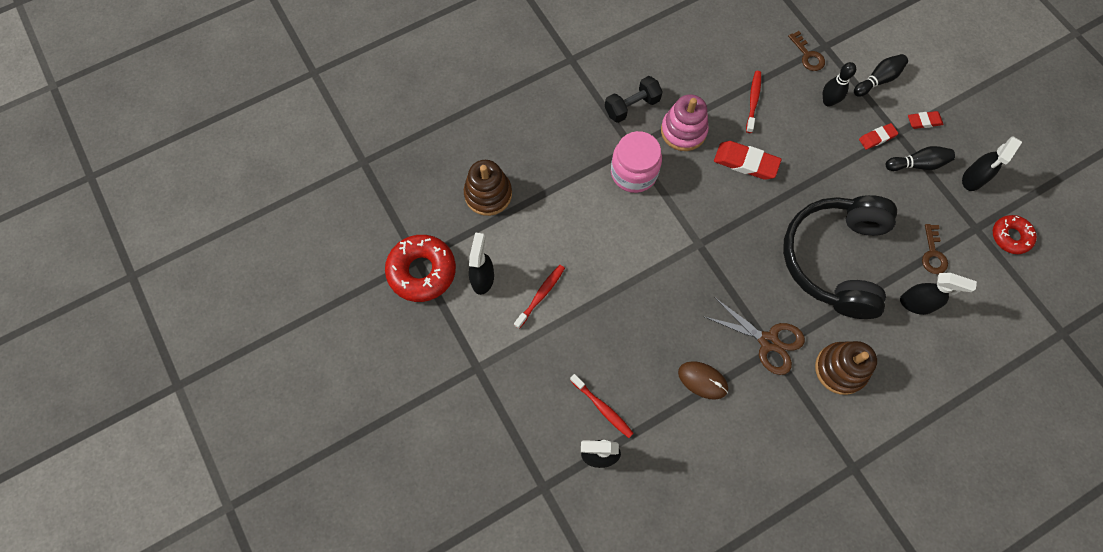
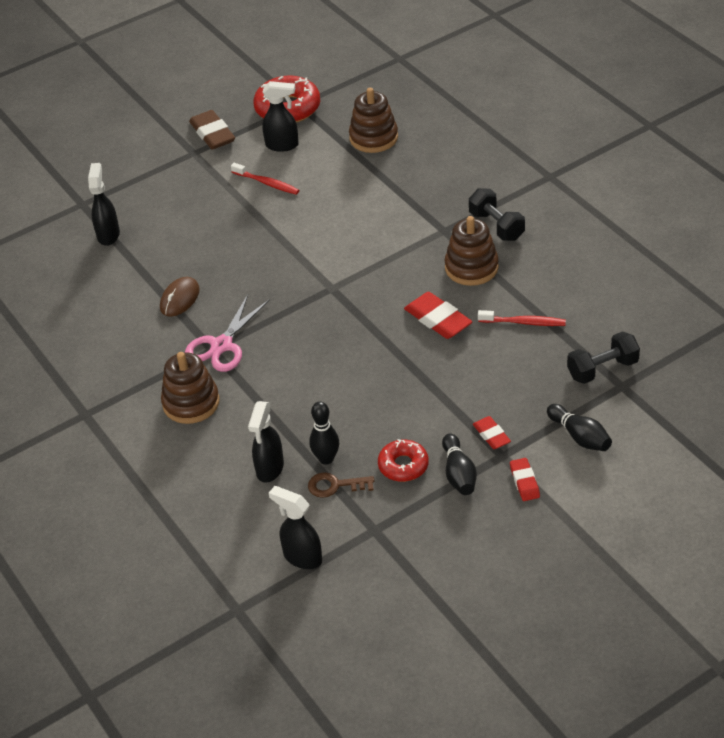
camera: 90 degrees right, 25 degrees down
(449, 348) = (212, 134): none -> brown eraser
(602, 408) = (153, 233): red toothbrush -> none
(634, 173) = (412, 234): pink jar -> none
(683, 131) = (471, 267): pink stacking toy -> brown stacking toy
(745, 162) = (438, 319): red eraser -> red eraser turned 60 degrees counterclockwise
(768, 341) = (222, 345): brown scissors -> pink scissors
(807, 55) = (602, 369): brown key -> black dumbbell
(828, 101) = (536, 389): black bowling pin -> black bowling pin (326, 459)
(834, 259) = (321, 397): black headphones -> none
(972, 179) = (445, 529): black spray bottle -> black spray bottle (302, 557)
(1010, 237) = (365, 564): red donut -> red donut (403, 465)

